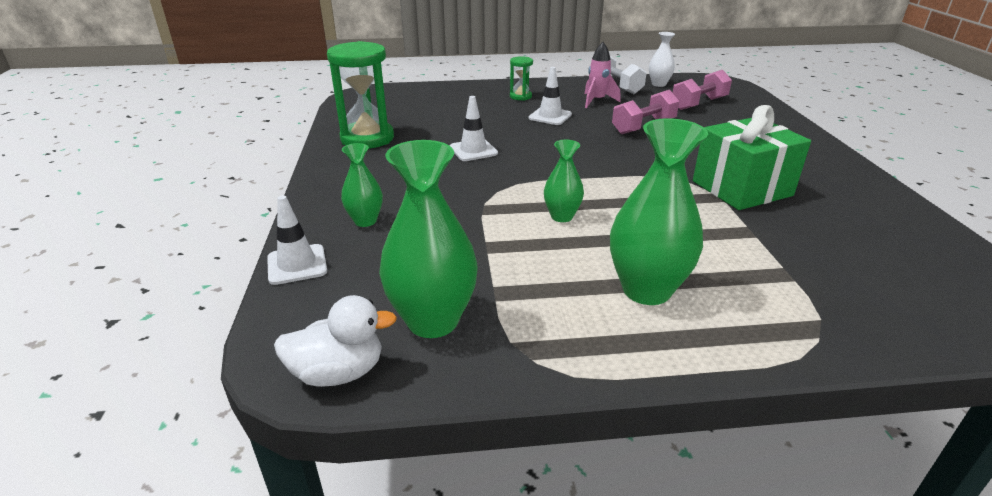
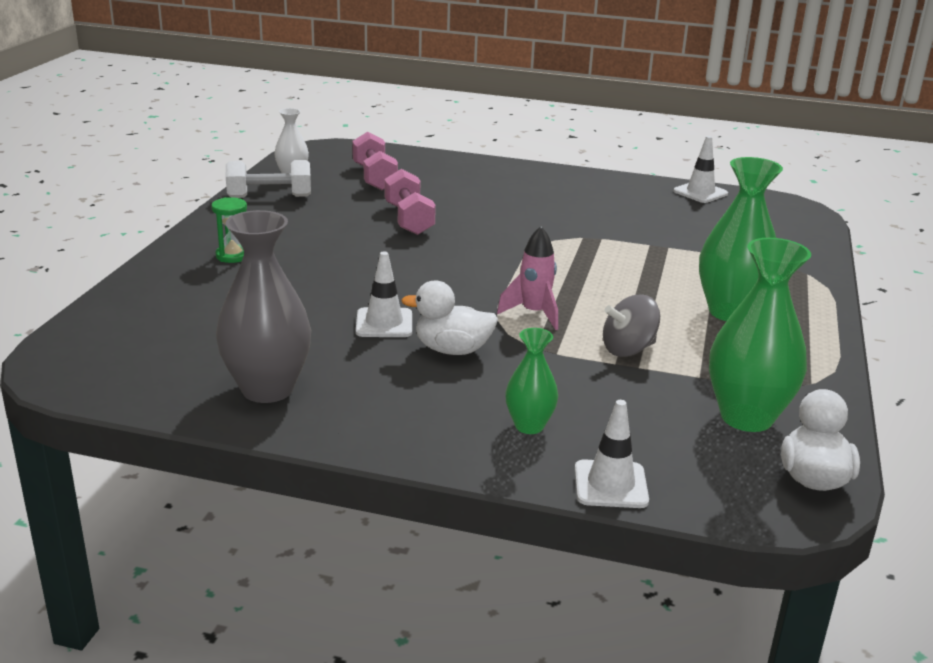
camera: 70 degrees left, 5 degrees down
(367, 138) = (267, 389): green hourglass -> grey vase
(454, 177) = (452, 350): none -> white duck
(514, 244) = (628, 349): none -> grey spinning top
(550, 116) = (324, 256): white traffic cone -> white traffic cone (700, 192)
(561, 216) = (587, 314): green vase -> none
(597, 101) = (305, 219): pink rocket -> pink rocket (534, 314)
(741, 188) = (583, 224): green gift -> none

